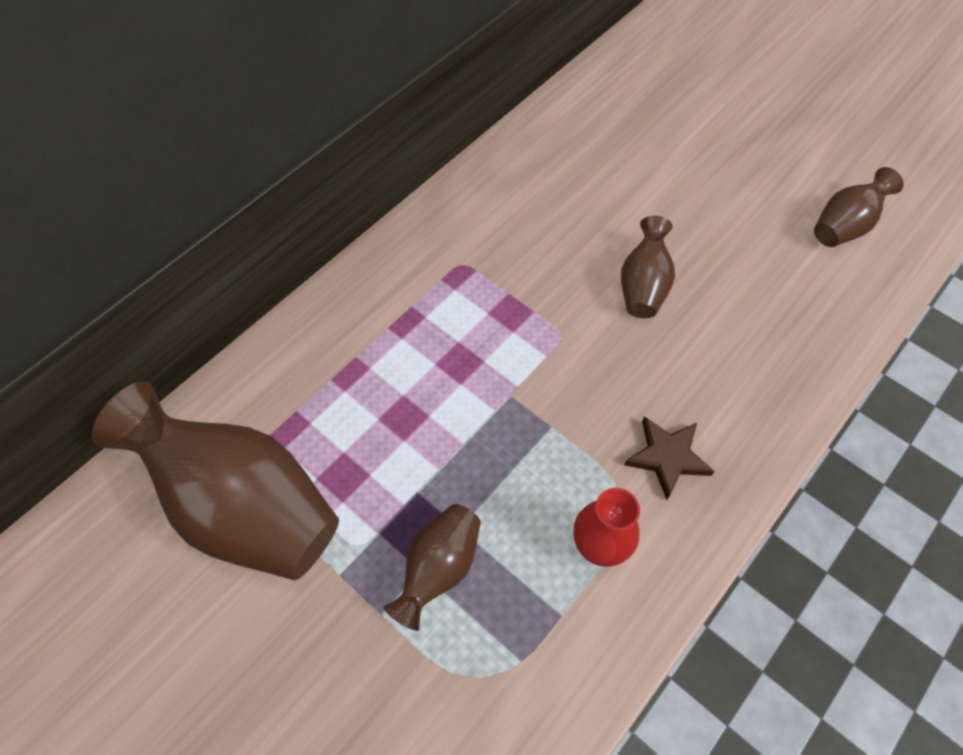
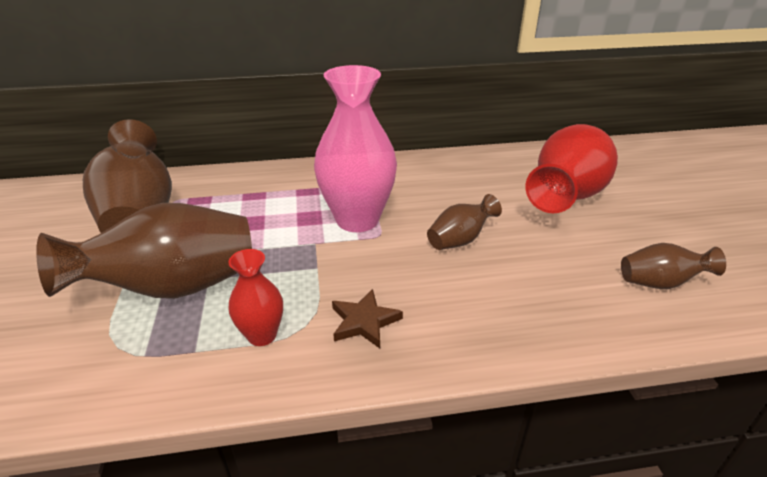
camera: 40 degrees right, 25 degrees down
(438, 568) = (173, 288): brown vase -> brown vase, size x2.00
(514, 328) = (357, 220): none -> pink vase
(678, 149) = (566, 196): none -> red vase

